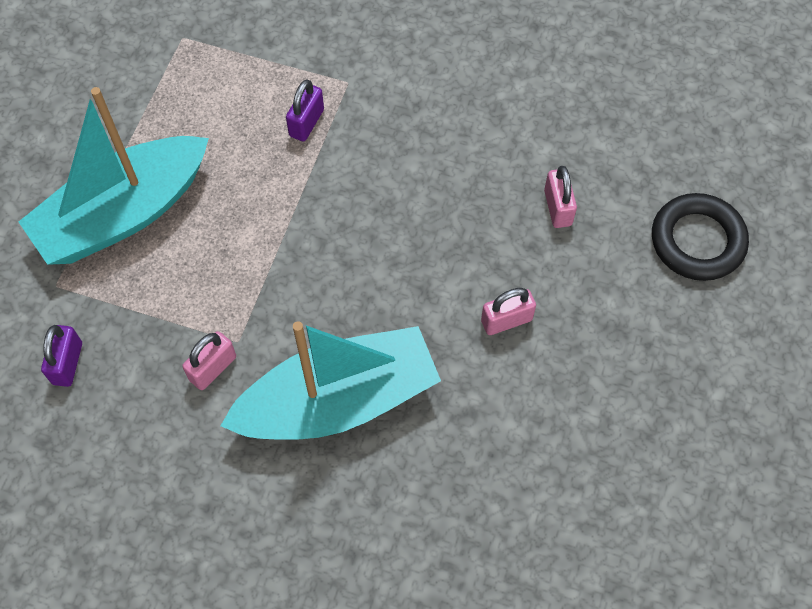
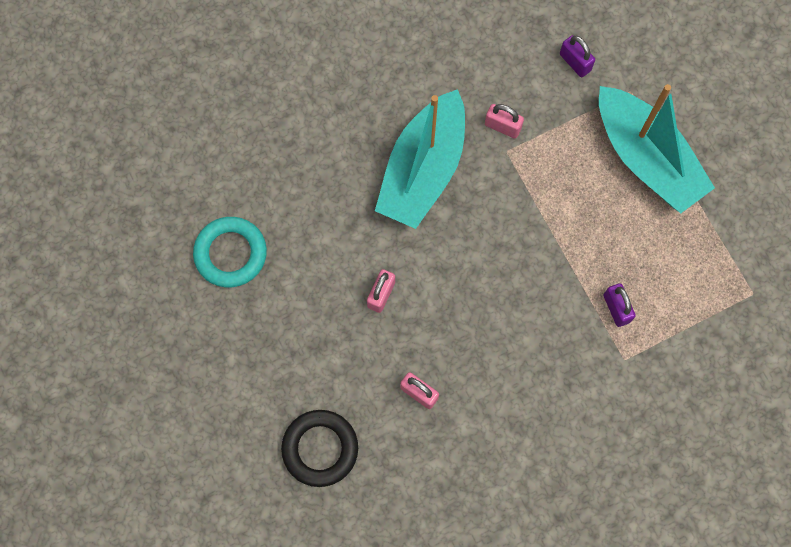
camera: 135 degrees right, 10 degrees up
(123, 214) = (646, 158): turquoise boat -> turquoise boat turned 135 degrees clockwise
(213, 368) = (502, 126): pink padlock -> pink padlock turned 60 degrees counterclockwise
(626, 501) = (230, 254): none -> turquoise ring

